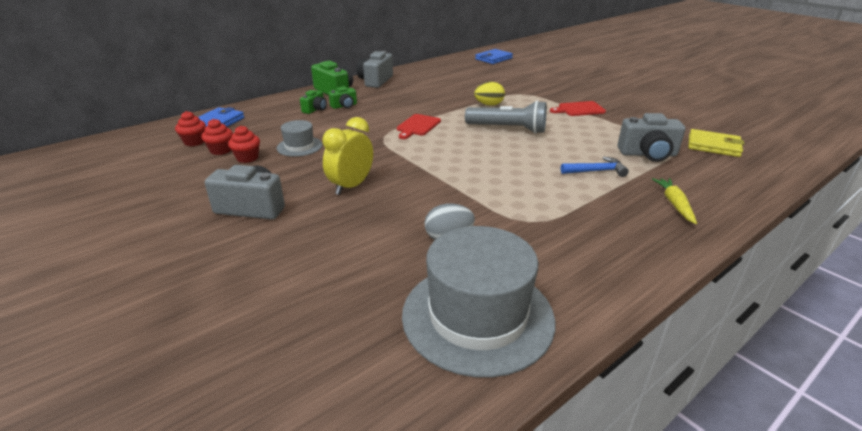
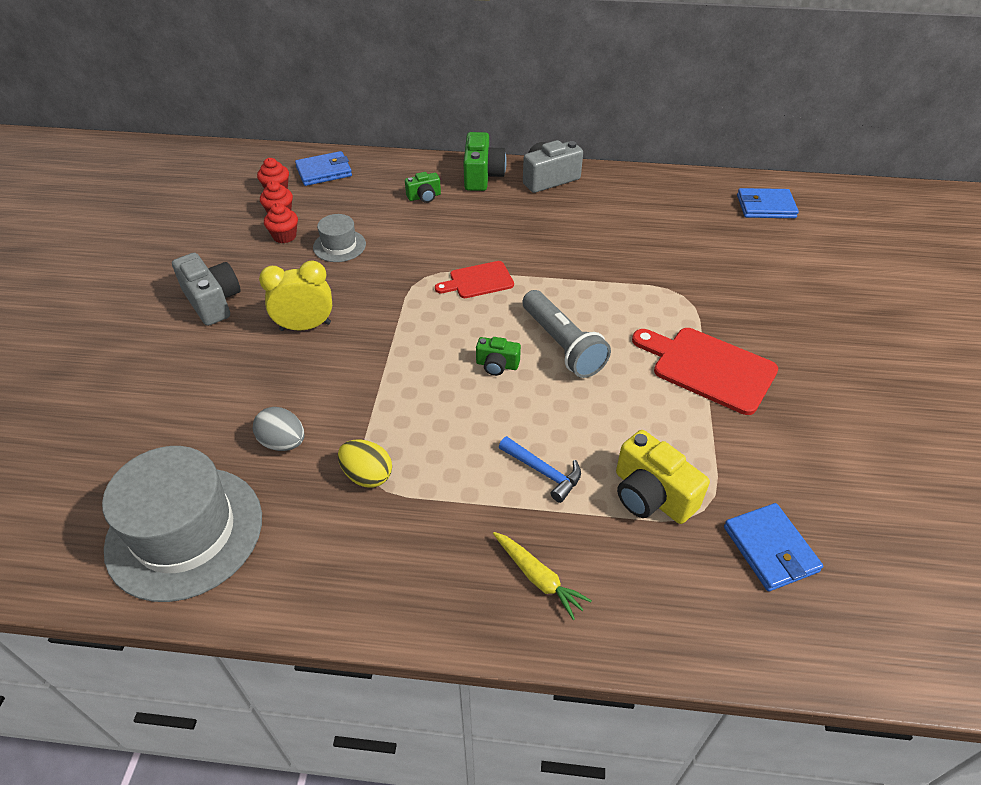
camera: 45 degrees right, 15 degrees up
(344, 106) = (457, 206): green camera -> green camera (497, 365)
(489, 105) = (608, 292): yellow egg -> yellow egg (367, 475)
(579, 109) = (708, 368): red cutting board -> red cutting board, size x1.65
(648, 154) = (651, 495): grey camera -> yellow camera
(674, 204) = (538, 578): yellow carrot -> yellow carrot turned 90 degrees clockwise
(713, 146) = (770, 549): yellow wallet -> blue wallet

